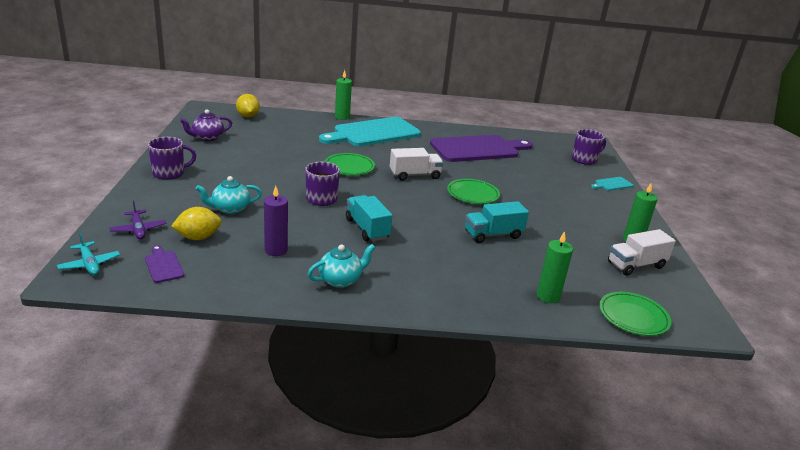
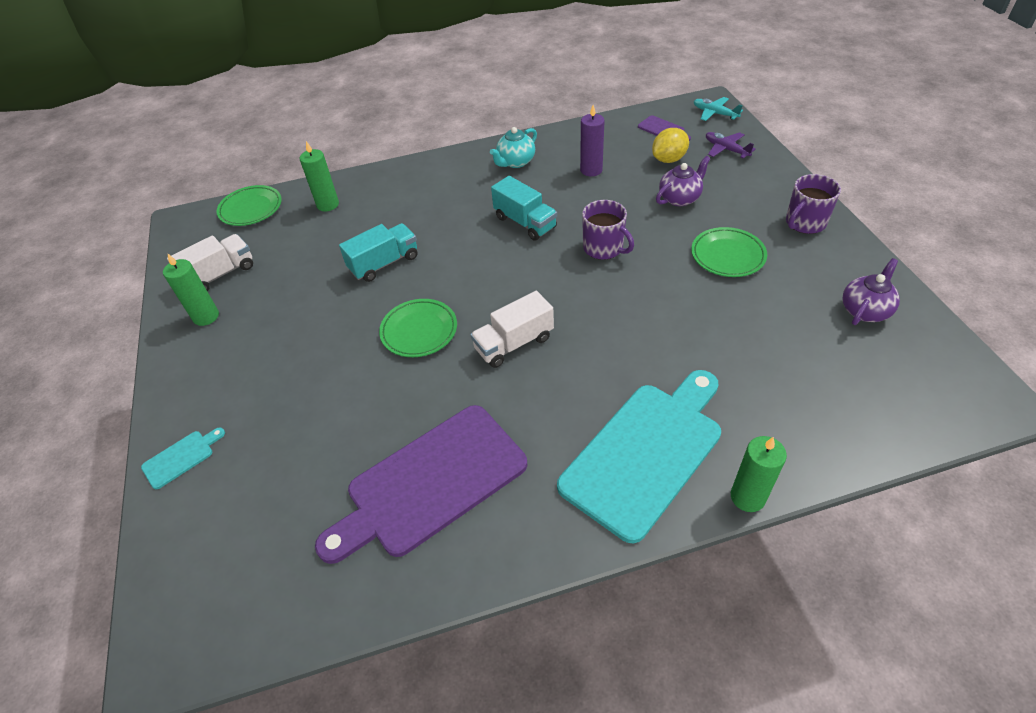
camera: 170 degrees right, 20 degrees up
(230, 209) = (680, 198): turquoise teapot -> purple teapot
(248, 116) = (897, 407): yellow lemon -> none
(349, 167) = (614, 323): green plate -> green plate (727, 255)
(585, 159) = (206, 542): purple mug -> none

